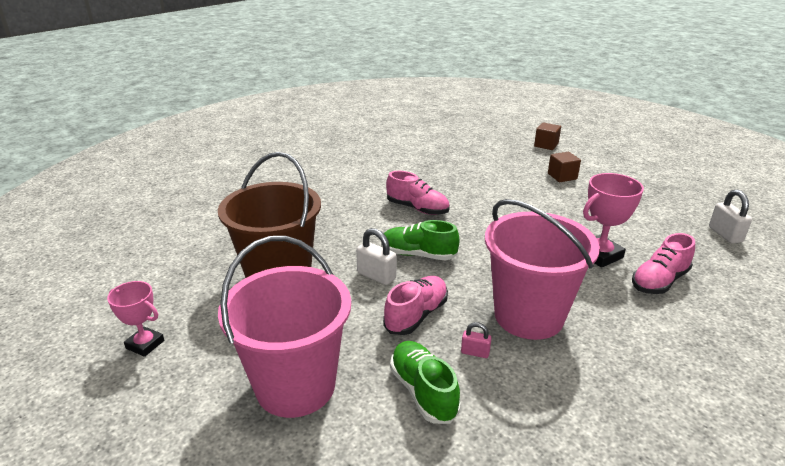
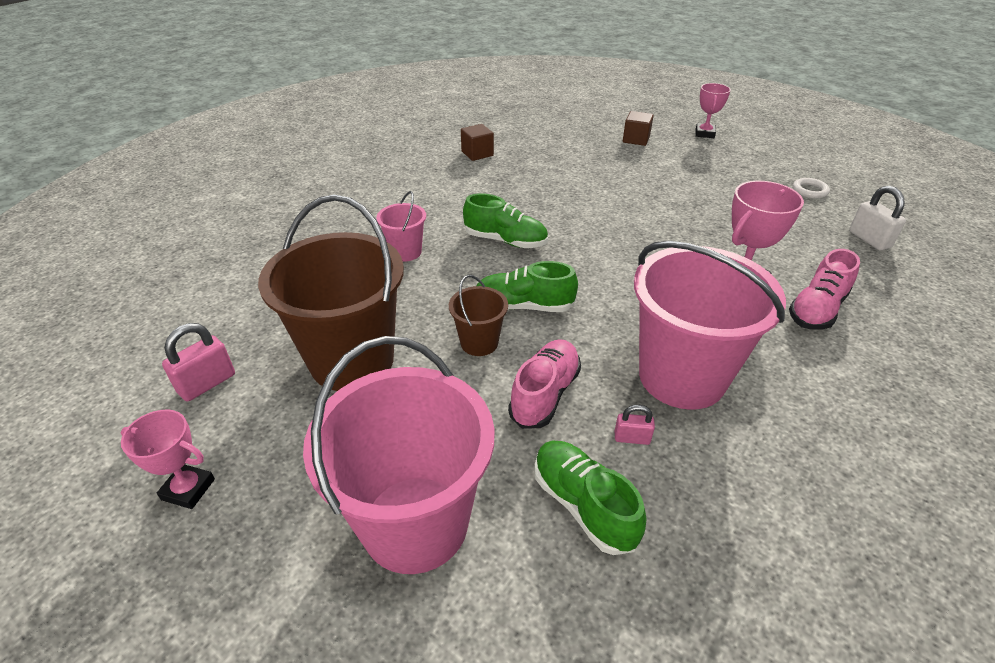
camera: 10 degrees left, 10 degrees up
(174, 281) = (207, 383): none -> pink padlock
(338, 209) = (405, 252): none -> pink bucket
(376, 276) = (479, 343): white padlock -> brown bucket
(417, 208) = (505, 241): pink shoe -> green shoe
(562, 176) = (666, 180): brown cube -> brown cube (477, 153)
(606, 145) = (704, 133): none -> pink trophy
(684, 194) = (809, 191): none -> white ring

